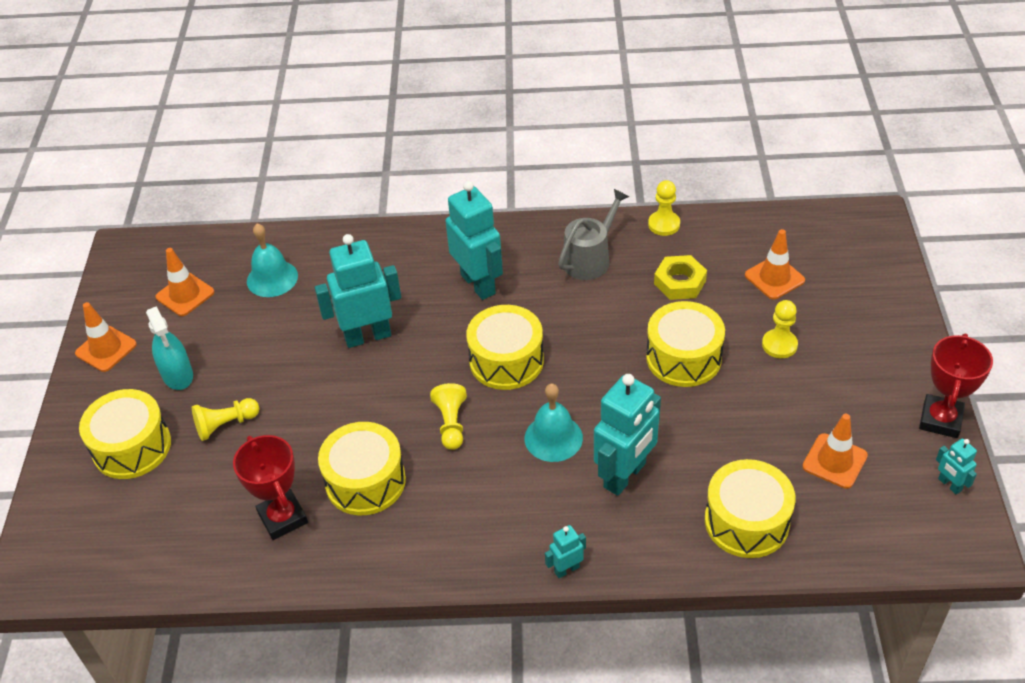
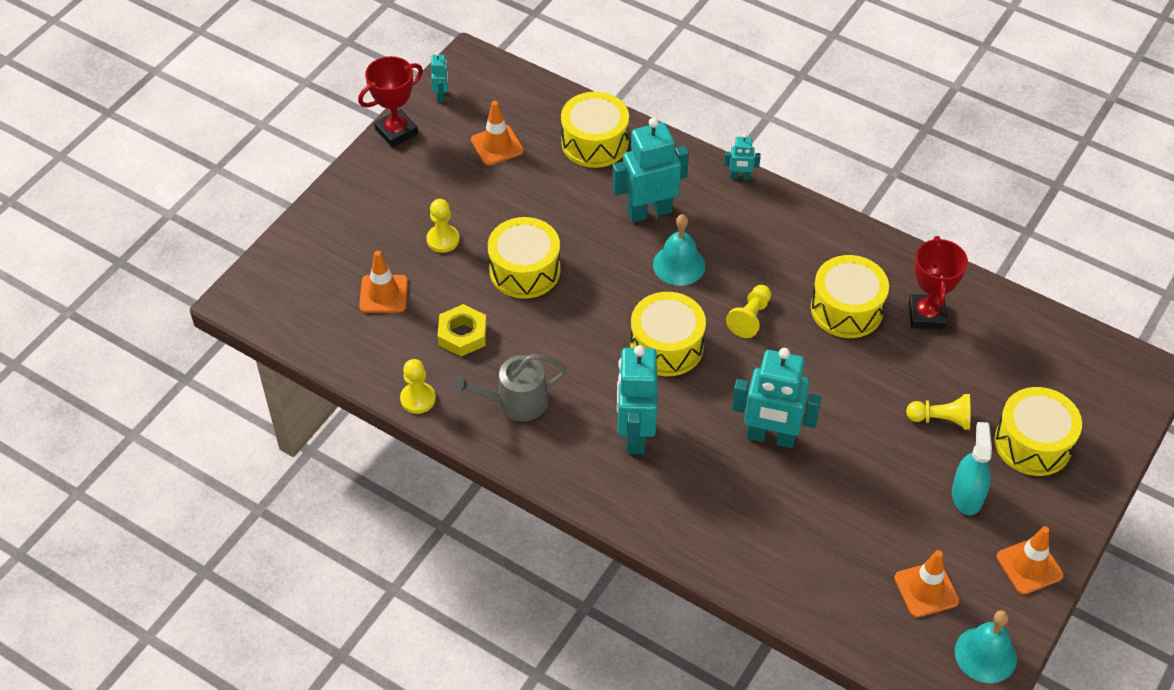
camera: 150 degrees left, 5 degrees up
(272, 278) = (828, 558): turquoise bell -> turquoise bell (985, 654)

